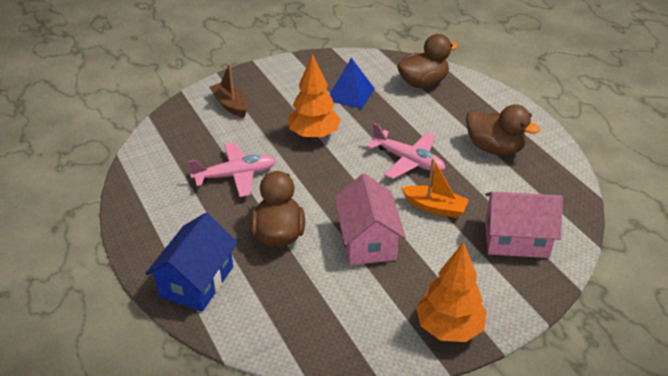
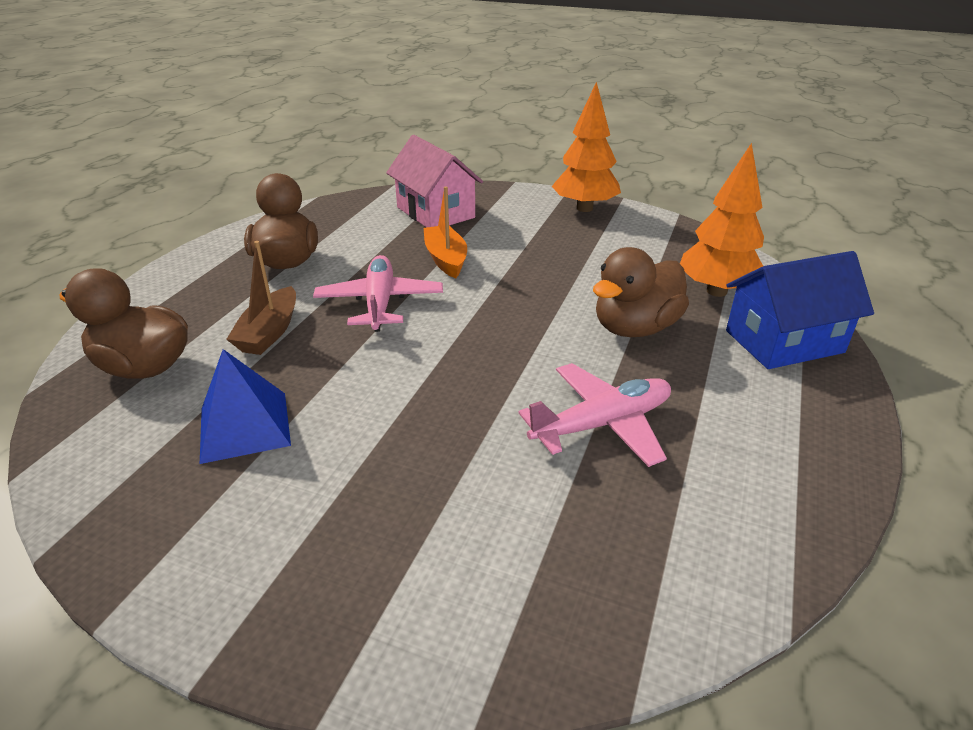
camera: 130 degrees left, 5 degrees down
(230, 105) = (435, 572): brown boat -> brown boat (269, 332)
(236, 175) = (602, 424): pink plane -> pink plane turned 120 degrees clockwise
(314, 135) = (411, 403): orange tree -> orange tree (716, 291)
(367, 241) = (553, 274): pink house -> none

